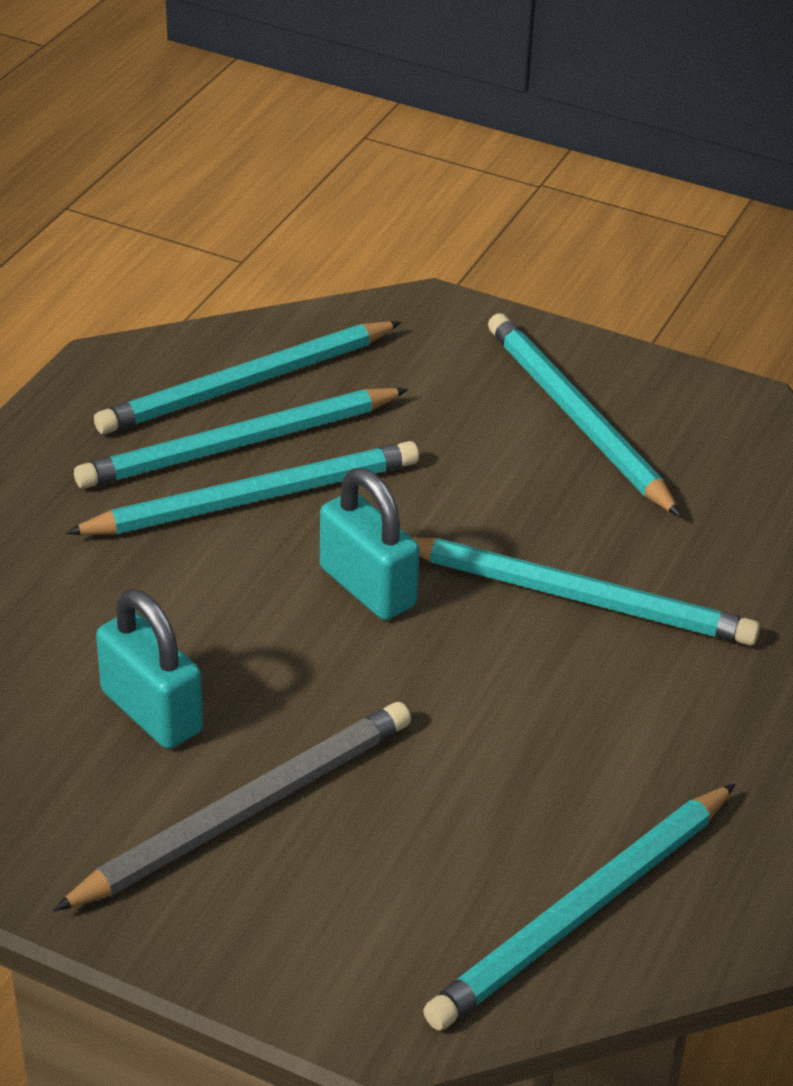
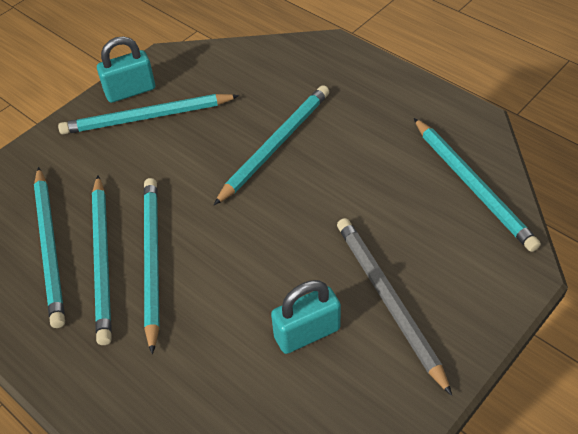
camera: 70 degrees left, 10 degrees up
(367, 587) = (241, 223): turquoise padlock -> turquoise padlock (130, 91)

